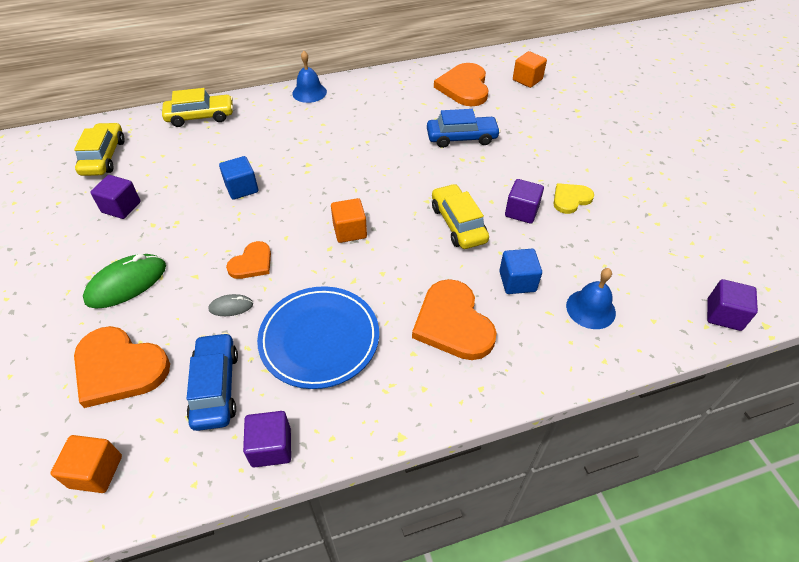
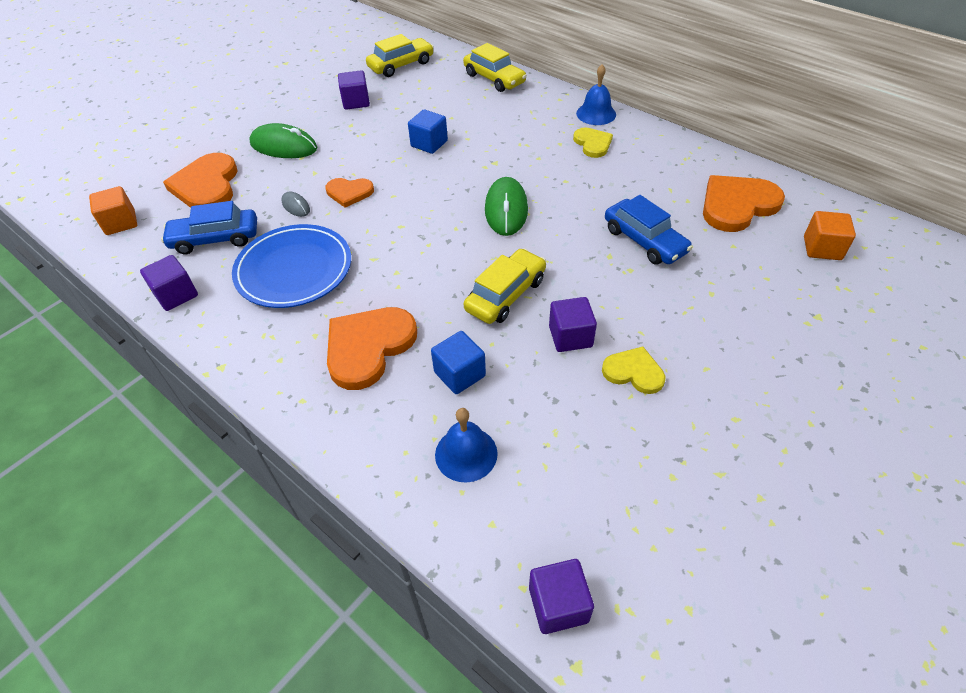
camera: 60 degrees right, 0 degrees up
(215, 387) = (215, 239): blue car -> blue car turned 150 degrees counterclockwise
(341, 110) = (592, 144): none -> yellow heart
(350, 231) = (432, 228): orange cube -> none
(369, 183) = (506, 209): none -> green mouse

